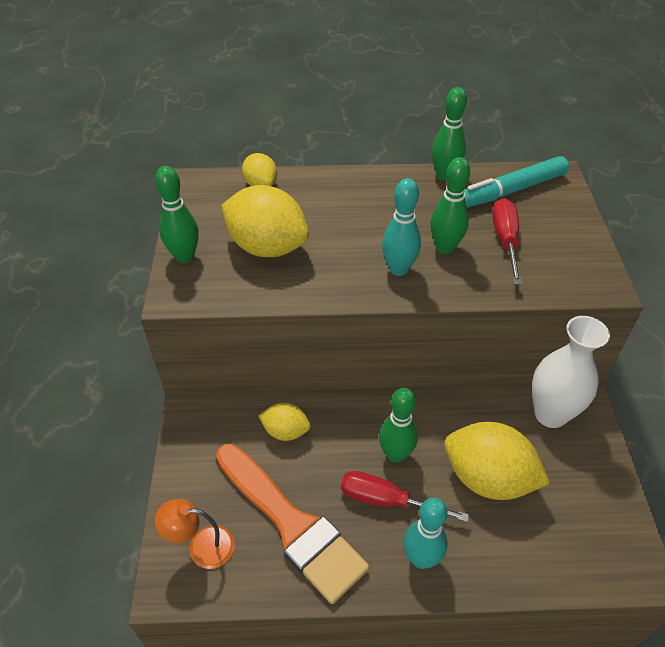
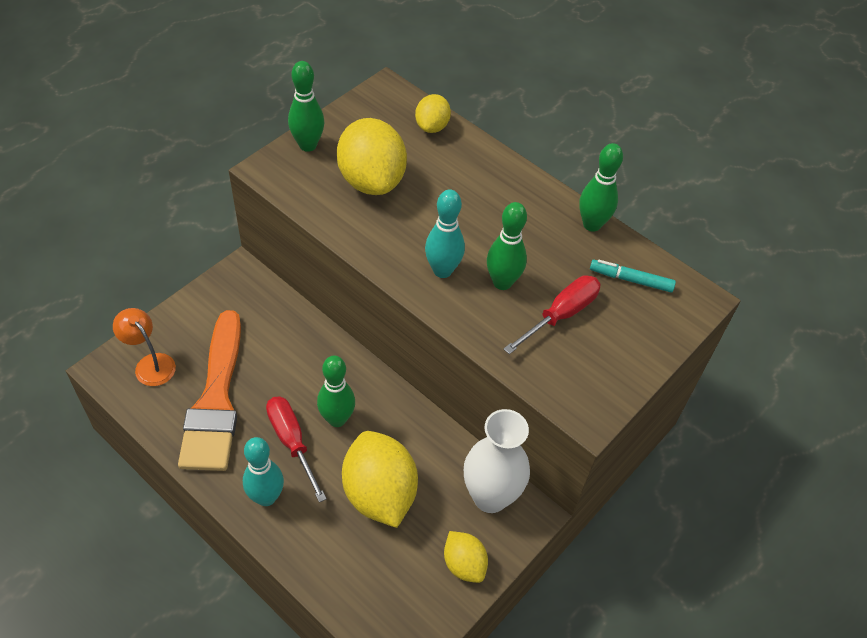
camera: 40 degrees right, 5 degrees up
(285, 431) = (285, 338): yellow lemon -> yellow lemon (464, 564)
(510, 191) = (631, 280): turquoise marker -> turquoise marker, size x0.58

